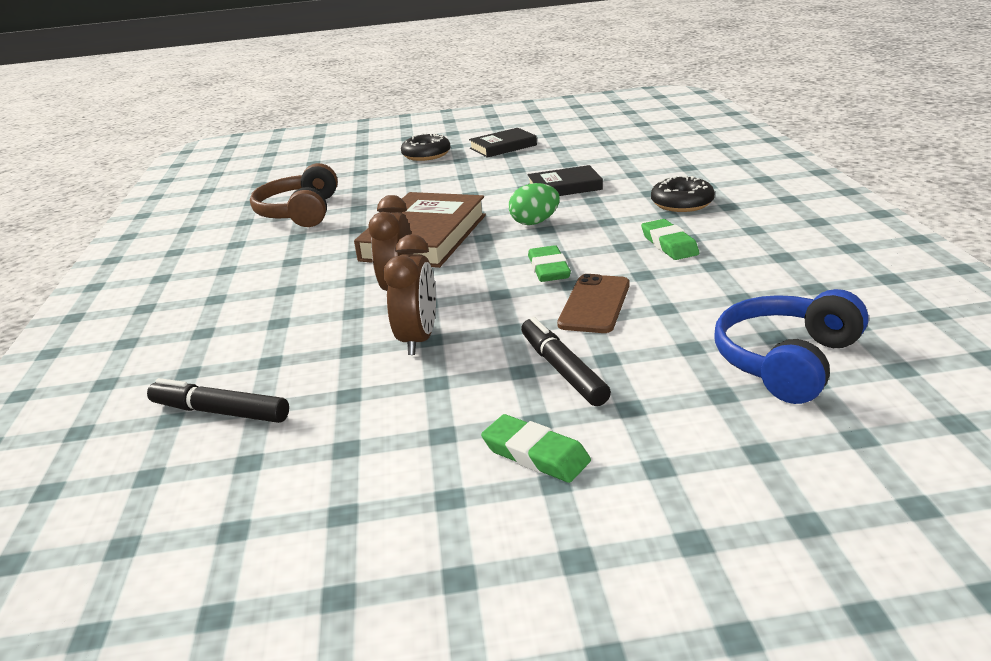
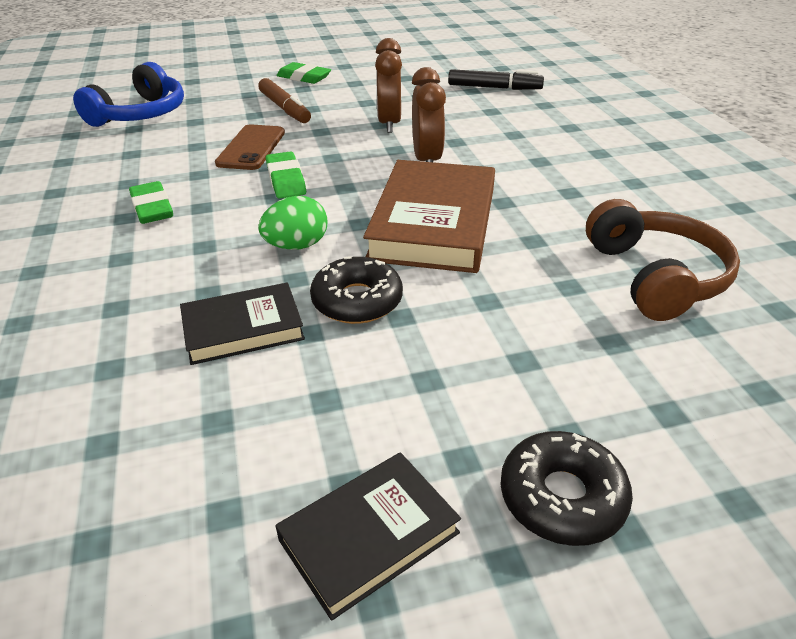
camera: 170 degrees right, 10 degrees up
(562, 370) = (285, 108): black marker -> brown marker
(682, 203) = (89, 278): black donut -> black donut (357, 301)

